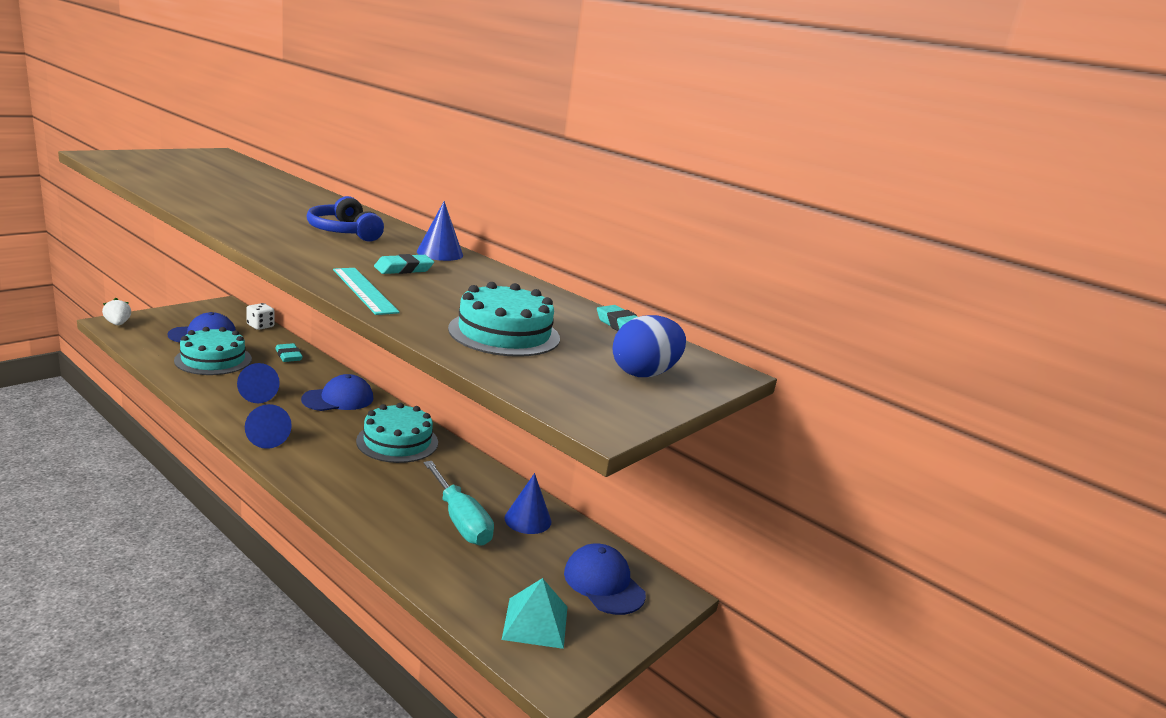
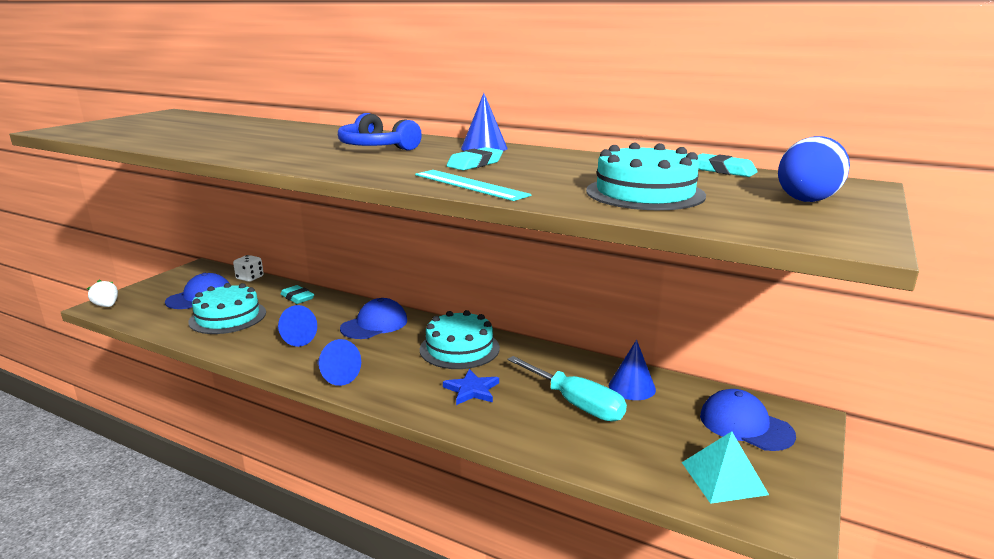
camera: 10 degrees left, 0 degrees up
(376, 483) = (472, 390): none -> blue star

